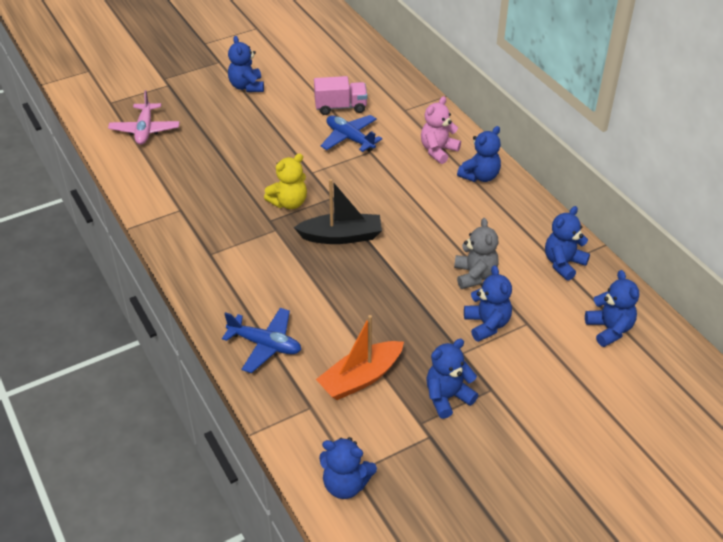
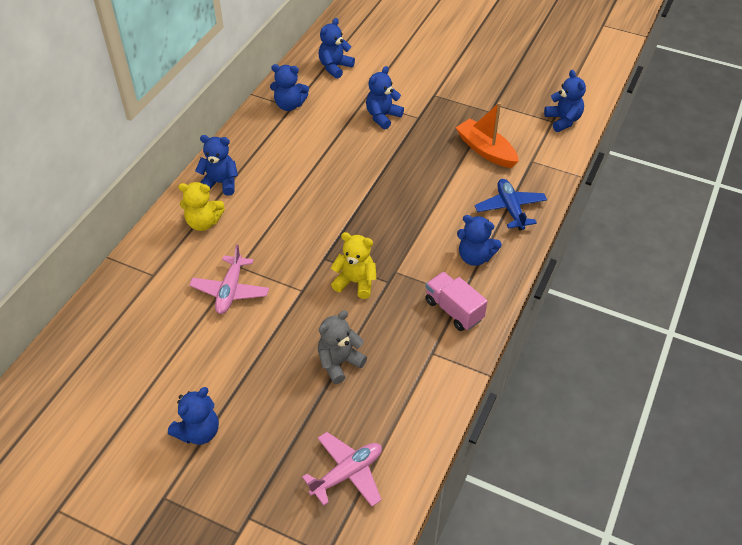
camera: 125 degrees left, 5 degrees up
(340, 107) = (182, 326): pink truck -> pink truck (453, 310)
(341, 236) = (366, 227): black boat -> none
(350, 138) = (230, 291): blue plane -> pink plane
(361, 378) = (486, 150): orange boat -> orange boat turned 150 degrees counterclockwise
(438, 151) = (203, 222): pink teddy bear -> yellow teddy bear
(447, 397) = (459, 109): blue teddy bear -> blue teddy bear (475, 257)
(474, 275) = (341, 140): grey teddy bear -> grey teddy bear (339, 363)

